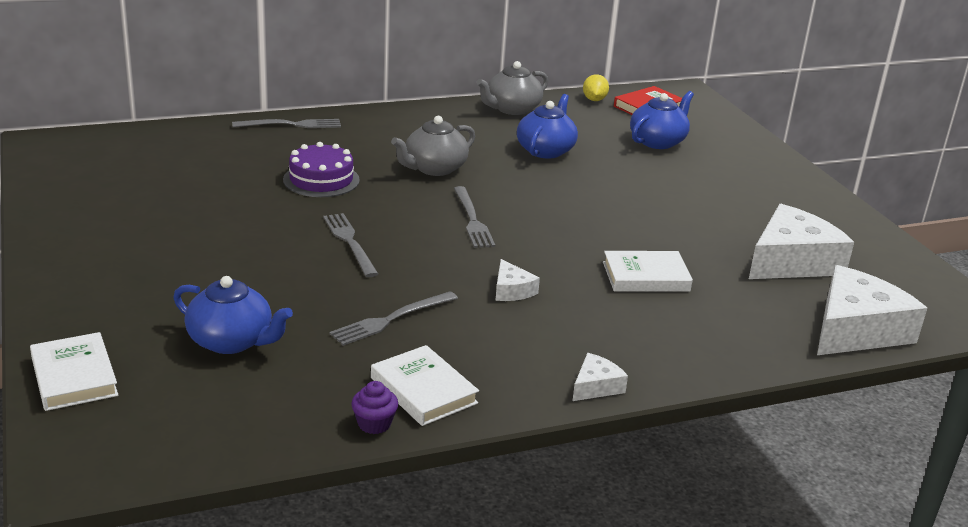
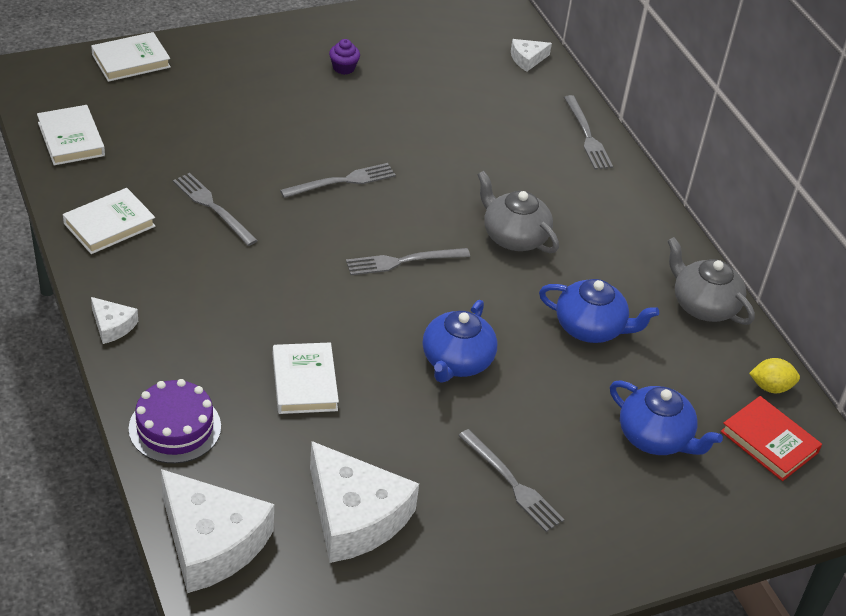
camera: 85 degrees right, 15 degrees up
(232, 341) = (177, 126): blue teapot -> blue teapot (456, 361)
(245, 425) = (71, 139): none -> white book
(321, 180) = (465, 160): purple cake -> purple cake (175, 427)
(374, 424) = (68, 199): purple cupcake -> purple cupcake (343, 68)
(511, 290) = (267, 282): white cheese -> white cheese (527, 59)
(726, 196) = (512, 483): none -> grey fork

